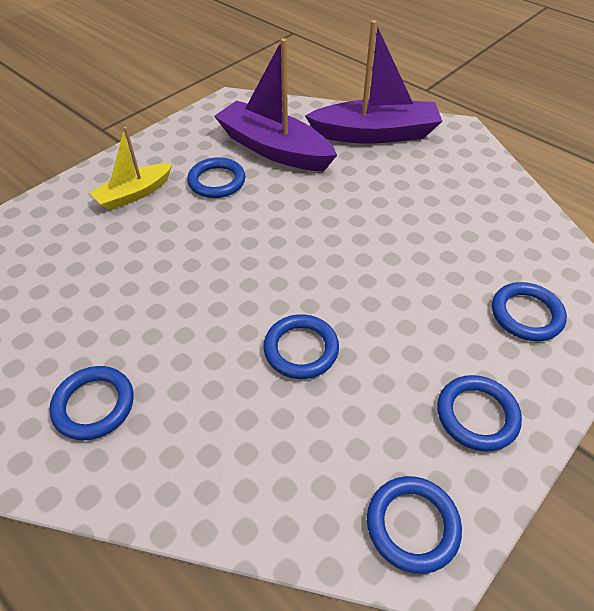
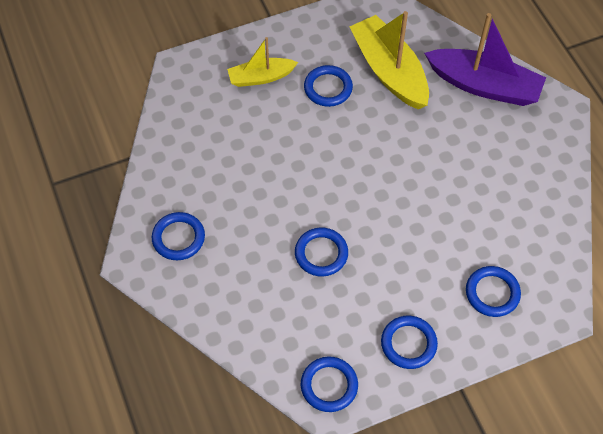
camera: 25 degrees right, 10 degrees up
(274, 149) = (389, 71): purple boat -> yellow boat

